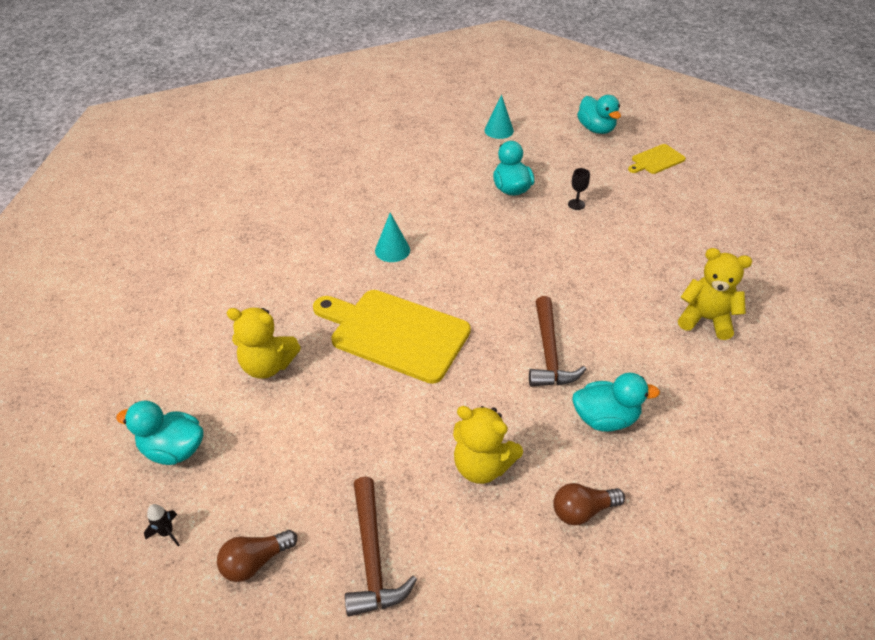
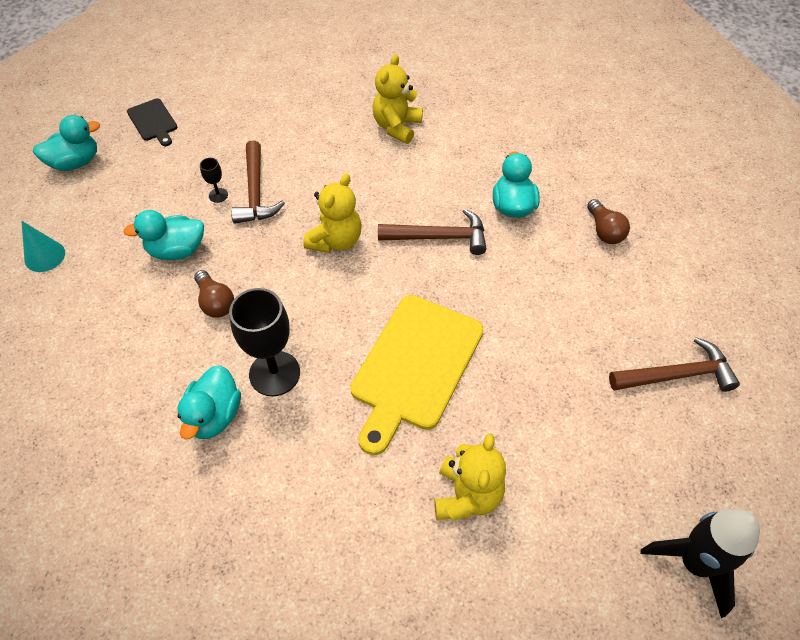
camera: 90 degrees left, 10 degrees up
(167, 532) = (694, 563): black rocket -> black rocket, size x2.48
(173, 449) = (596, 581): turquoise duck -> turquoise duck (214, 416)
(255, 561) = (704, 470): brown light bulb -> brown light bulb (215, 302)
(392, 250) = (274, 373): turquoise cone -> black goblet
(482, 466) = (573, 294): yellow teddy bear -> yellow teddy bear (336, 240)
(584, 225) = (255, 192): none -> brown hammer
(656, 160) = (153, 121): yellow cutting board -> black cutting board

